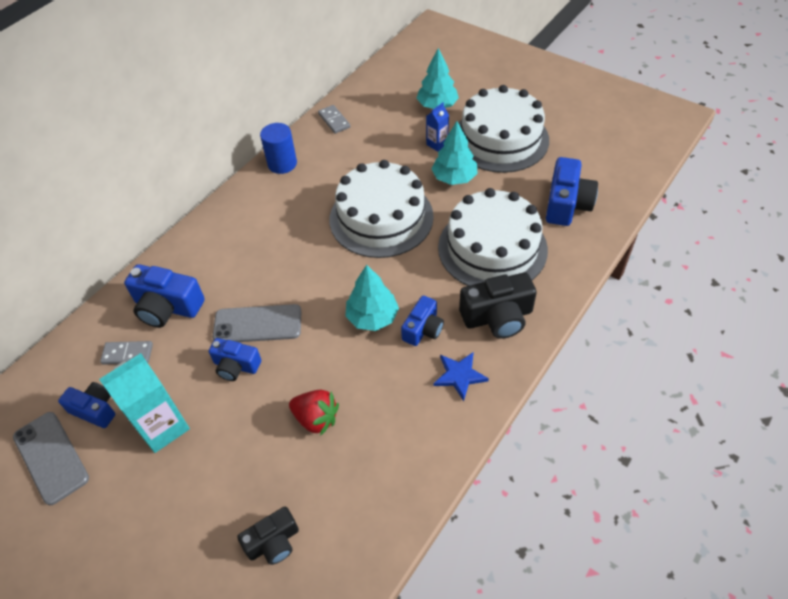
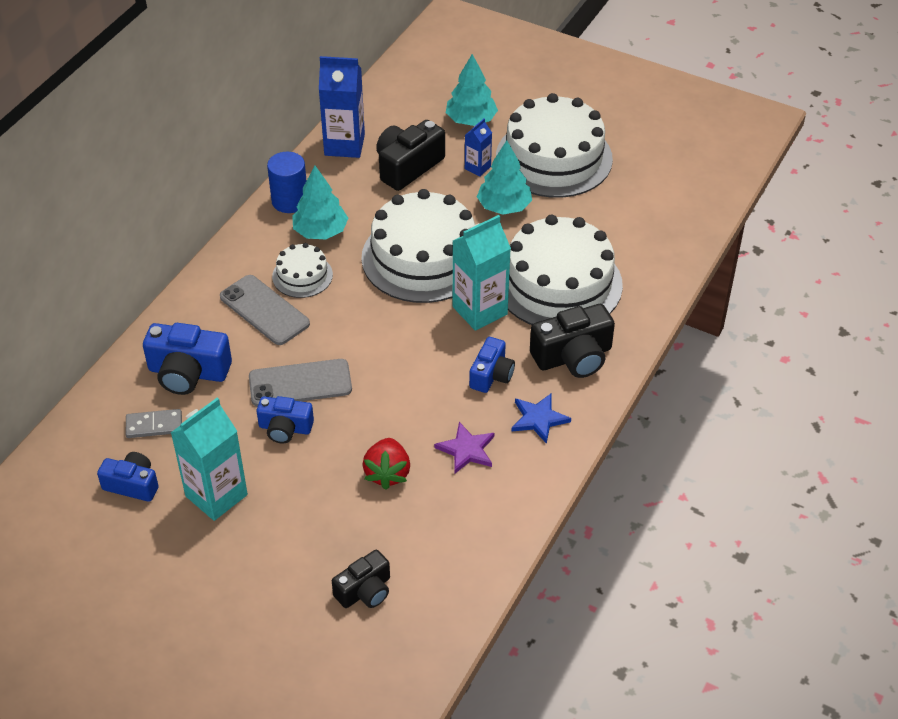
camera: 10 degrees left, 5 degrees down
(51, 457) = (95, 535): grey phone -> grey phone (264, 310)
(279, 227) = (302, 276): none -> white cake
(316, 418) = (387, 473): red strawberry -> red strawberry turned 75 degrees clockwise
(334, 121) = (344, 145): grey domino -> blue carton
(372, 317) = (432, 366): turquoise tree -> turquoise tree (320, 232)
(381, 140) = (408, 167): none -> black camera
(390, 401) = (466, 450): none -> purple star
(421, 268) = (480, 310): none -> turquoise carton
(566, 204) = (639, 230): blue camera -> none

